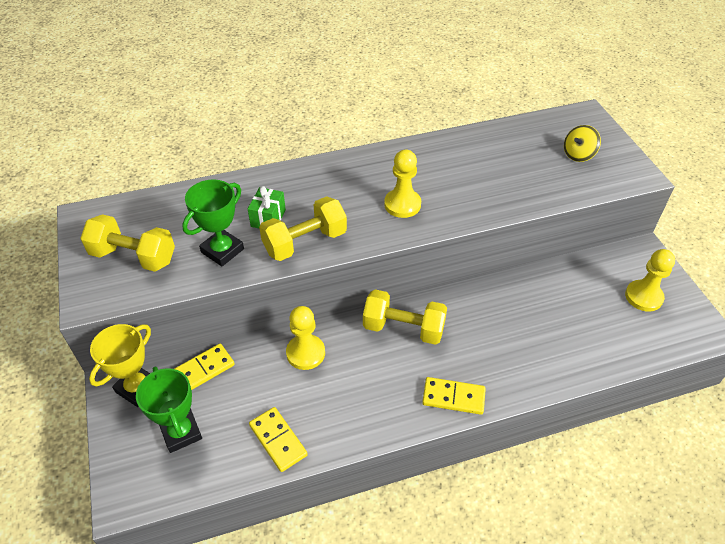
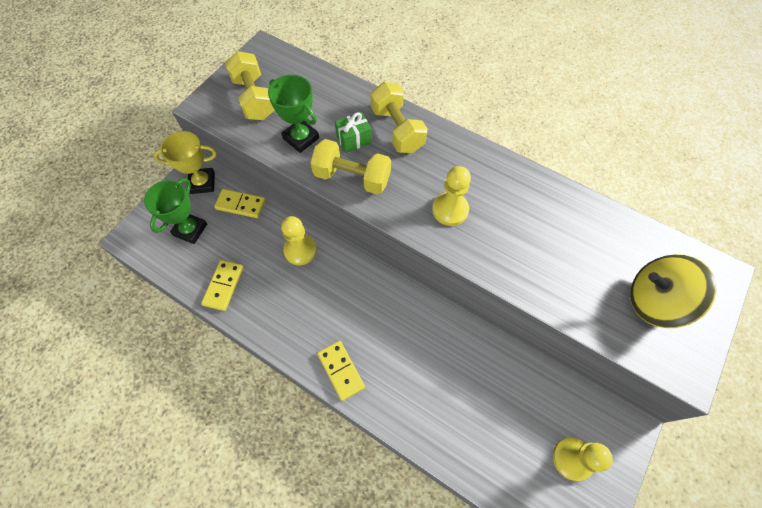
camera: 50 degrees right, 15 degrees up
(222, 250) = (301, 138): green trophy -> green trophy turned 45 degrees clockwise
(403, 328) = (372, 295): yellow dumbbell -> yellow dumbbell (397, 129)
(578, 154) = (654, 301): yellow spinning top -> yellow spinning top, size x1.75

